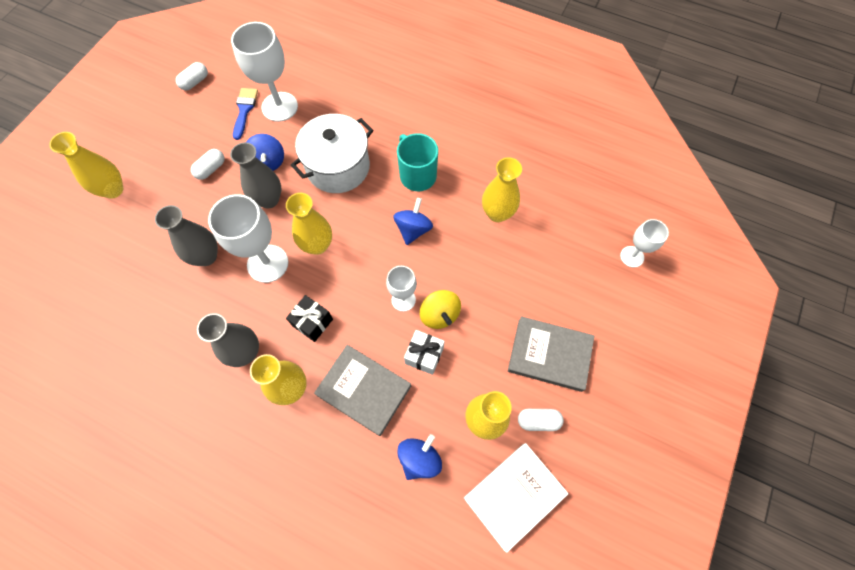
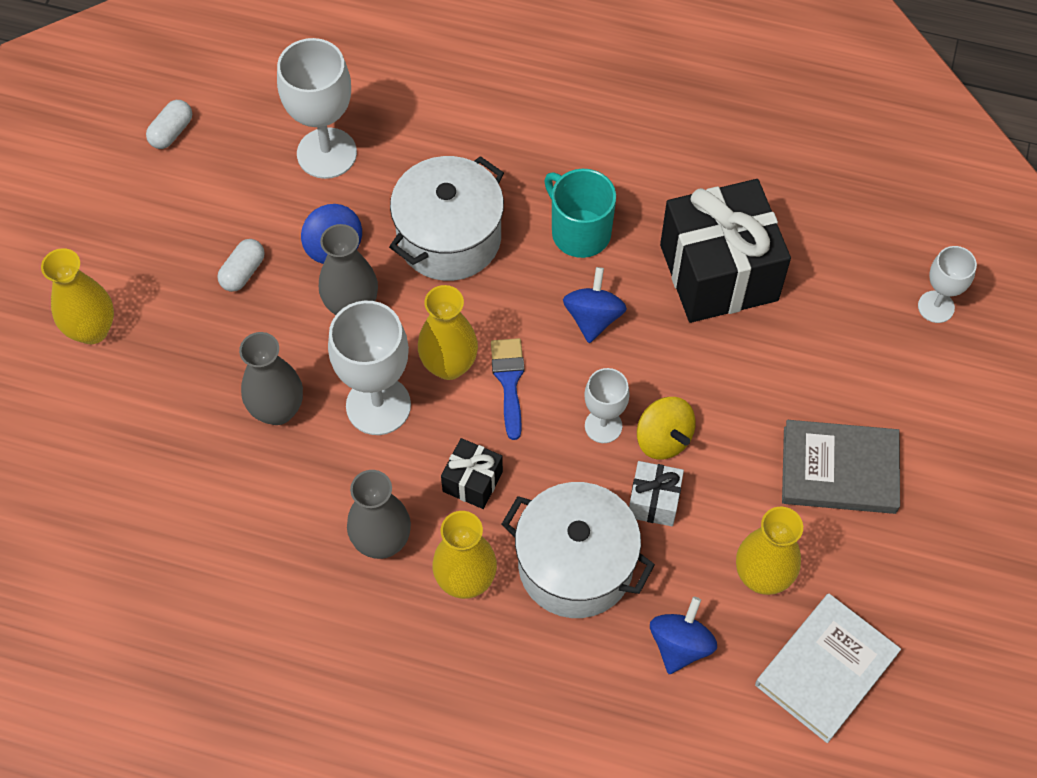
camera: 10 degrees left, 5 degrees down
(244, 110) = (269, 167): blue brush -> blue brush (509, 381)
(364, 390) = (575, 565): grey book -> white pot
(497, 213) = (718, 272): yellow vase -> black gift
(538, 421) = (840, 564): white capsule -> none

